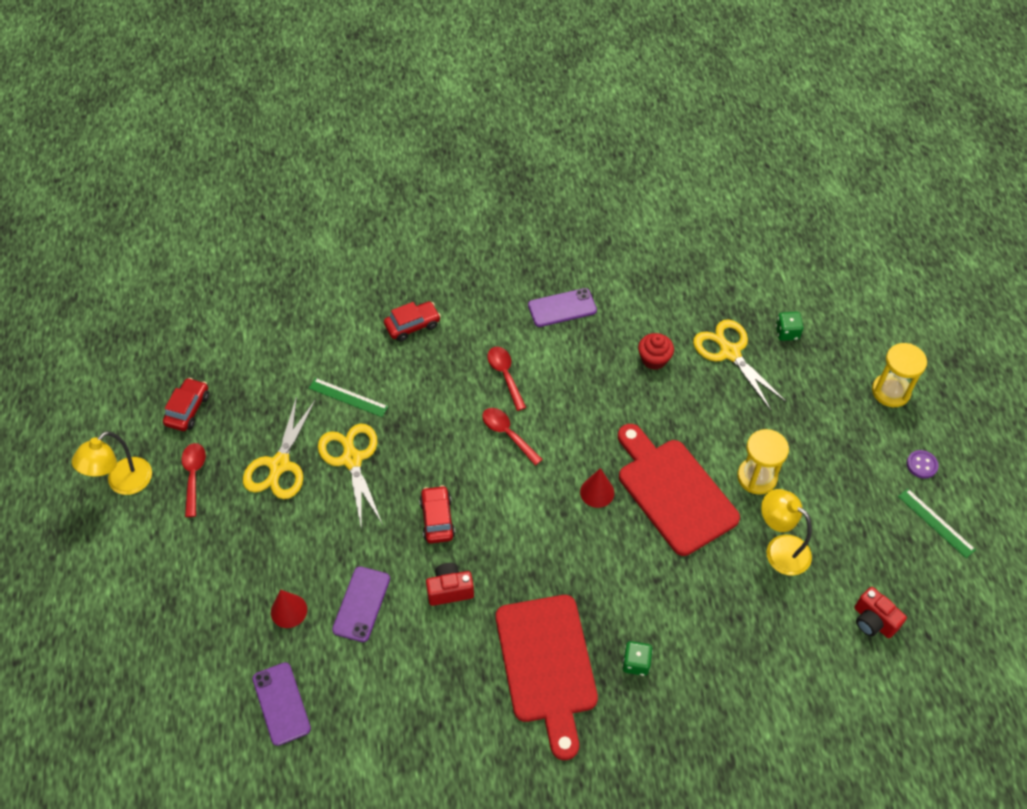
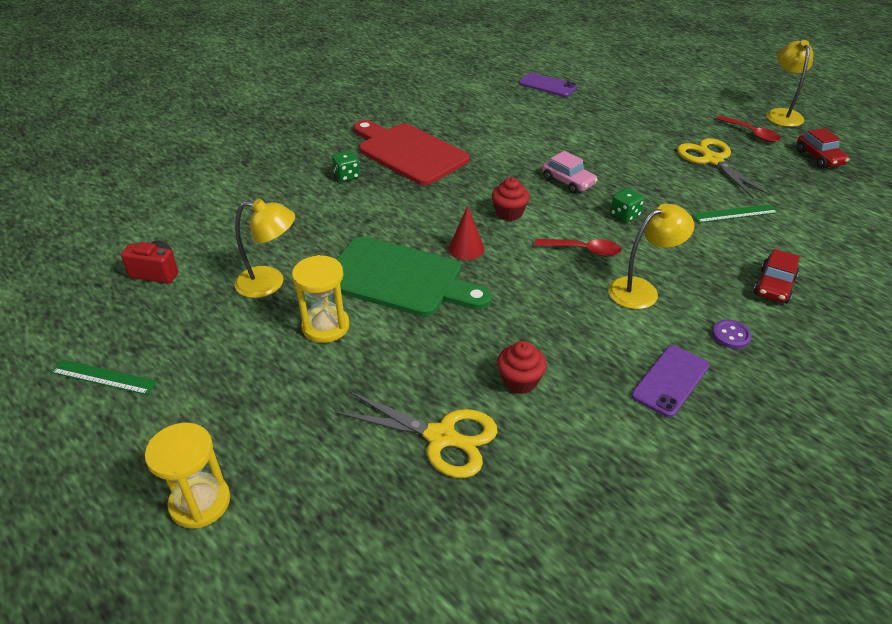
camera: 145 degrees right, 15 degrees down
(289, 611) = (597, 111): red cone -> none
(352, 459) = (672, 183): yellow scissors -> none
(361, 604) = (560, 130): purple phone -> none
(437, 519) = (568, 182): red car -> pink car
(449, 590) = (513, 156): red camera -> none
(505, 375) = (642, 290): red spoon -> yellow lamp
(526, 511) = (509, 213): none -> red cupcake
(673, 491) = (399, 279): red cutting board -> green cutting board
(787, 333) = (385, 507): green dice -> green dice (625, 215)
(921, 465) = (133, 429): purple button -> purple button (731, 335)

